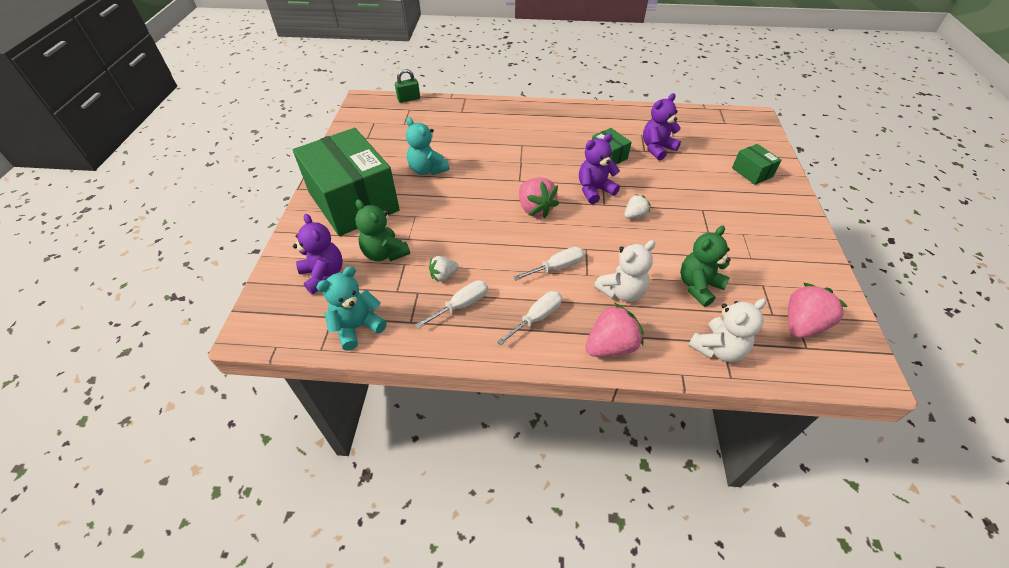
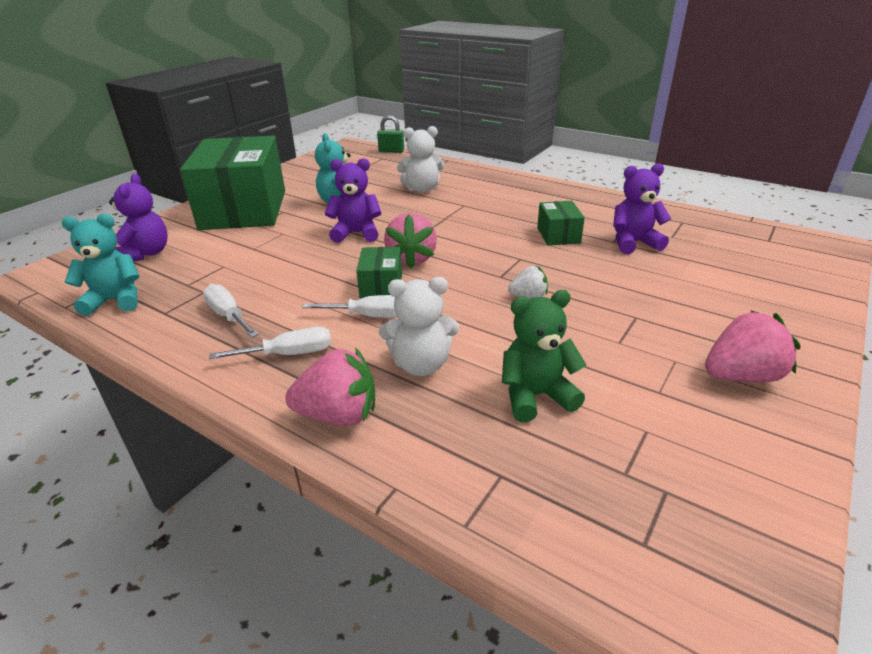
camera: 30 degrees right, 15 degrees down
(385, 253) = (217, 253): green teddy bear -> none
(443, 275) = (245, 286): white strawberry -> none
(461, 305) = (228, 316): white screwdriver -> white screwdriver turned 120 degrees counterclockwise
(594, 190) = (503, 261): purple teddy bear -> purple teddy bear (356, 233)
(717, 348) = (484, 479): white teddy bear -> white teddy bear (422, 189)
(752, 172) = (762, 298): green box -> green box (381, 286)
(802, 324) = (667, 507): pink strawberry -> pink strawberry (741, 376)

